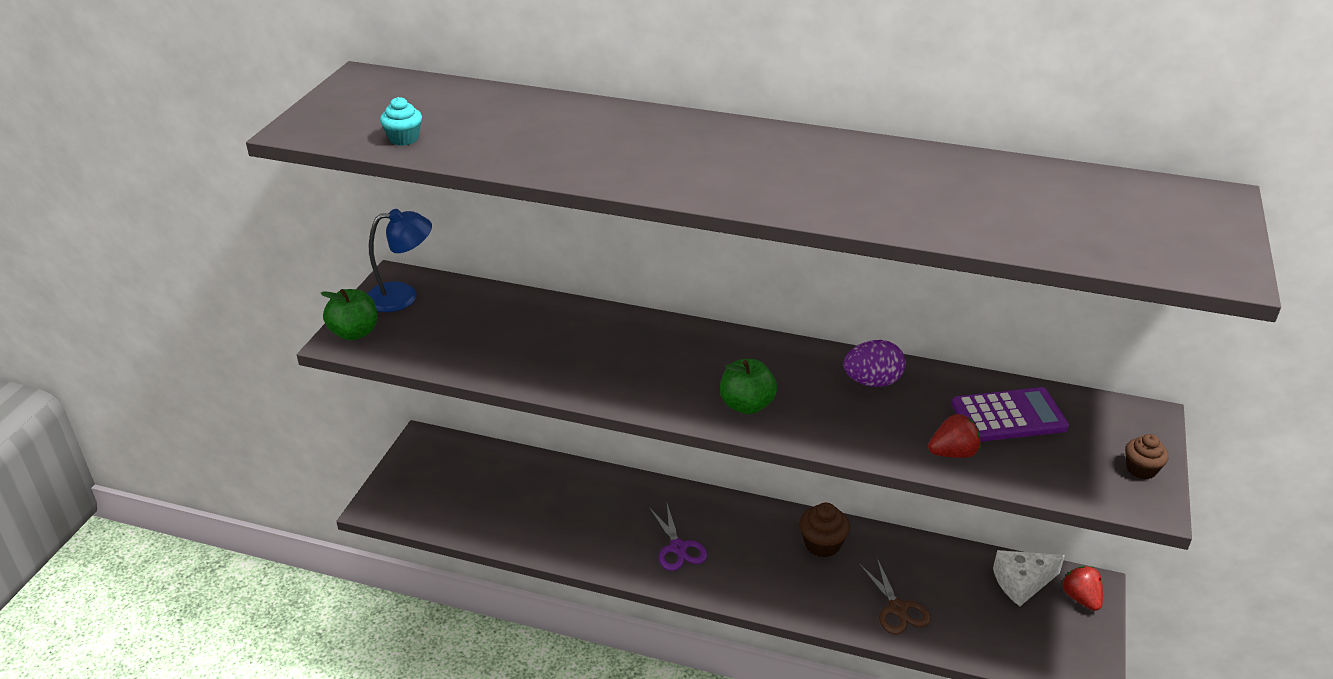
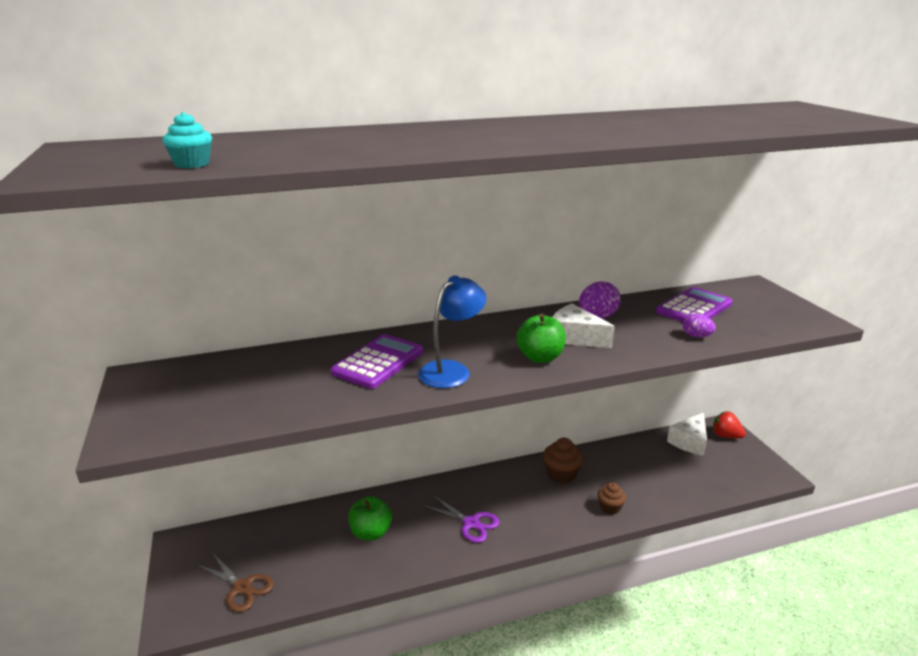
camera: 35 degrees left, 10 degrees down
(354, 333) = (132, 429): green apple -> green apple (371, 532)
(403, 296) = (158, 385): blue lamp -> blue lamp (452, 370)
(592, 346) = (378, 362): none -> purple calculator
(813, 397) = (574, 337): none -> white cheese
(897, 609) = (646, 491): brown scissors -> brown scissors (242, 587)
(953, 453) = (696, 336): red strawberry -> purple egg
(1141, 469) = (792, 308): brown cupcake -> brown cupcake (610, 507)

